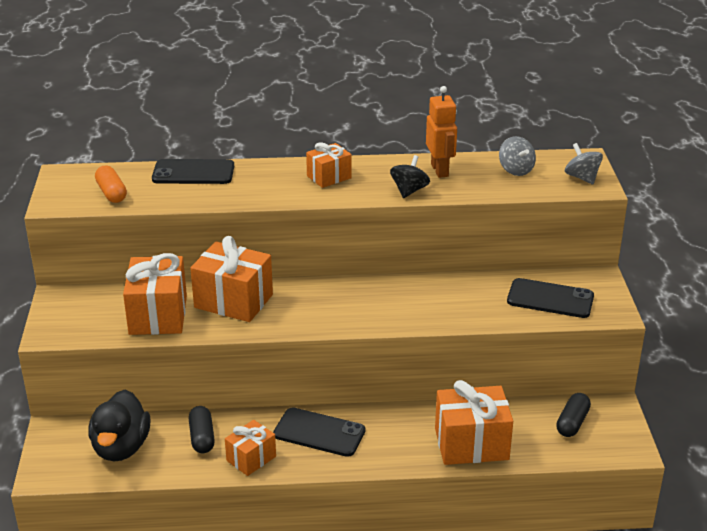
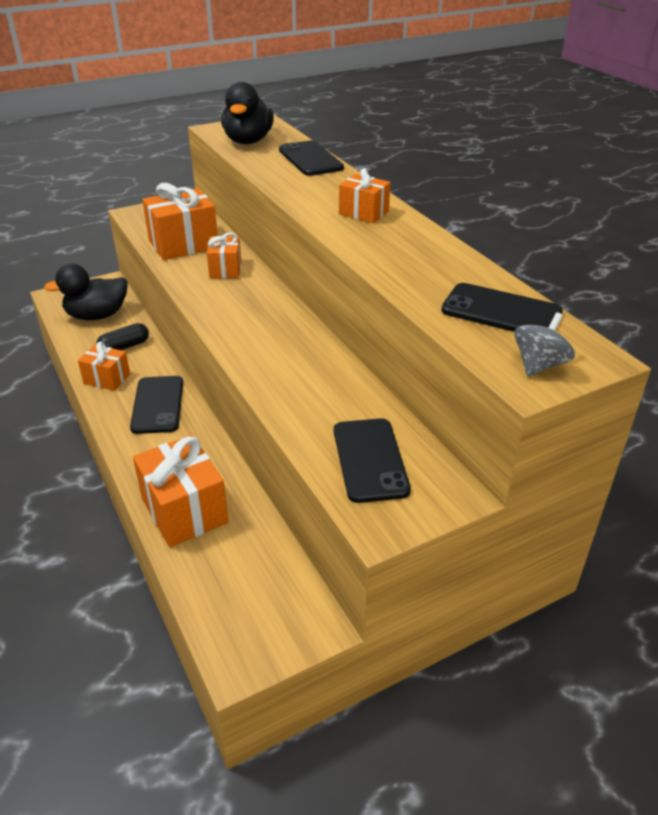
camera: 65 degrees right, 5 degrees up
(111, 193) = (248, 141): orange capsule -> black duck
(233, 301) = (225, 269): orange gift -> orange gift, size x0.58
(409, 191) = (378, 257): black spinning top -> none
(440, 170) = (443, 265): orange robot -> none
(516, 170) = (501, 312): grey spinning top -> black phone
(572, 423) = (262, 589): black capsule -> none

